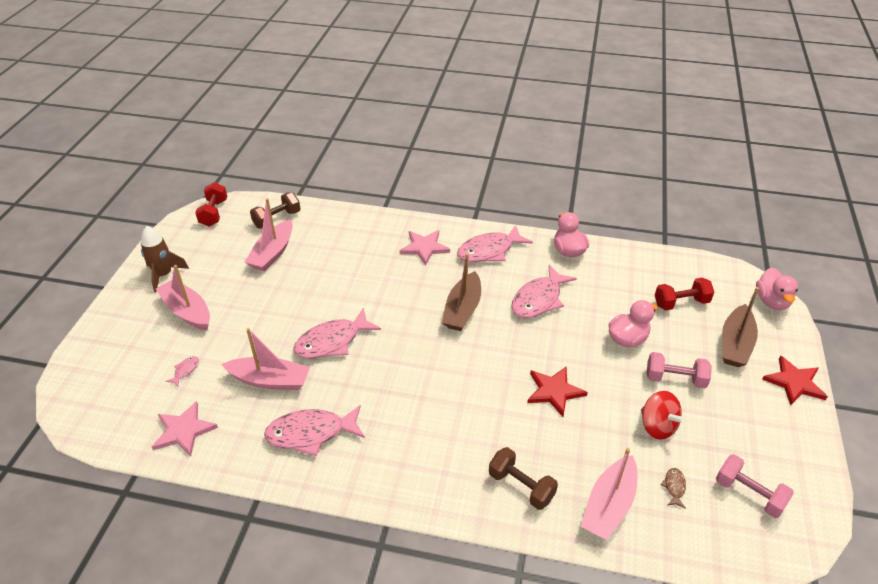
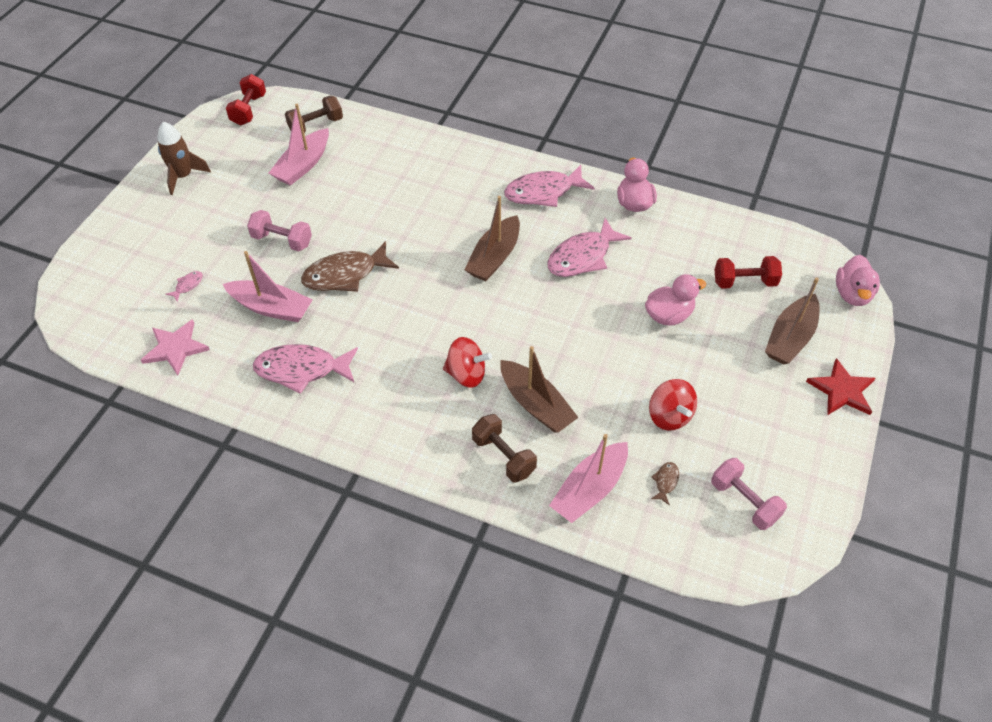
camera: 10 degrees right, 10 degrees up
(187, 311) = (200, 221): pink boat -> none
(332, 342) = (345, 275): pink fish -> brown fish
(424, 247) = (471, 179): pink star -> none
(466, 415) = (466, 374): none -> red spinning top
(536, 433) = (536, 404): none -> brown boat
(554, 391) = (568, 362): red star -> none
(675, 379) = (707, 367): pink dumbbell -> pink dumbbell (282, 240)

